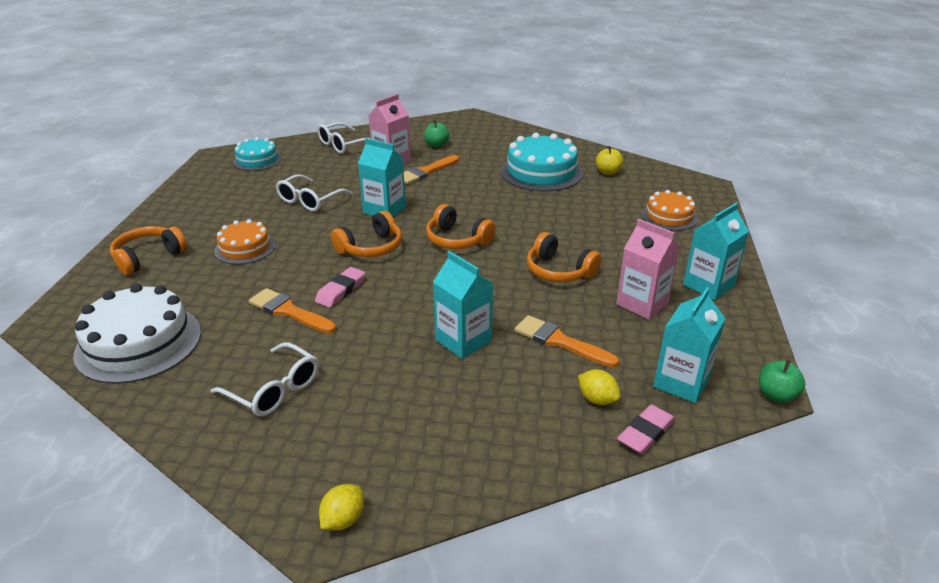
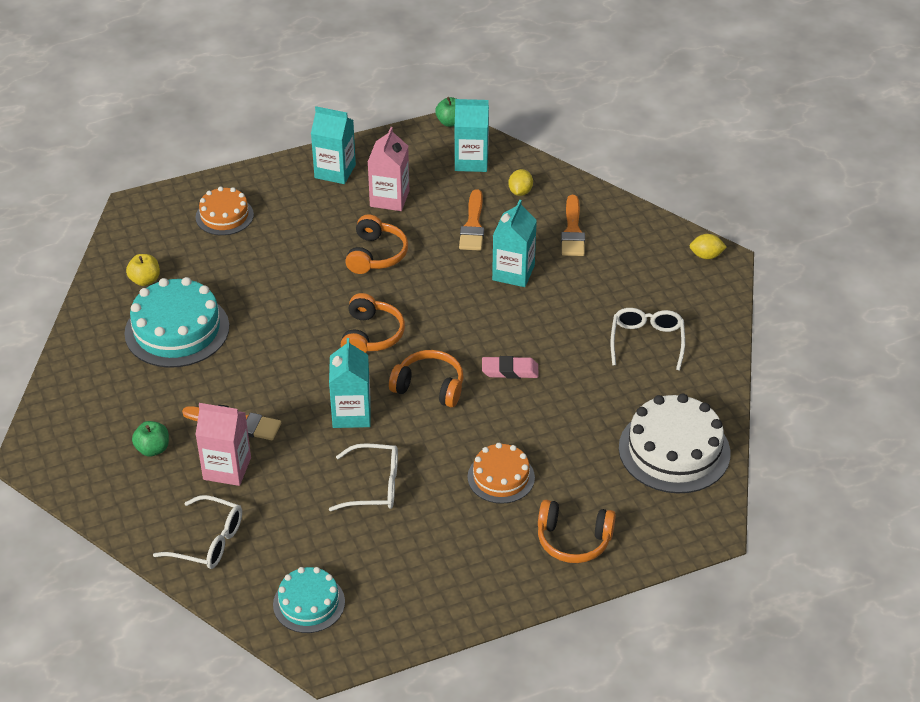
camera: 120 degrees left, 10 degrees up
(289, 311) = (562, 386): orange brush -> orange brush (572, 230)
(645, 433) = (533, 165): pink eraser -> none

